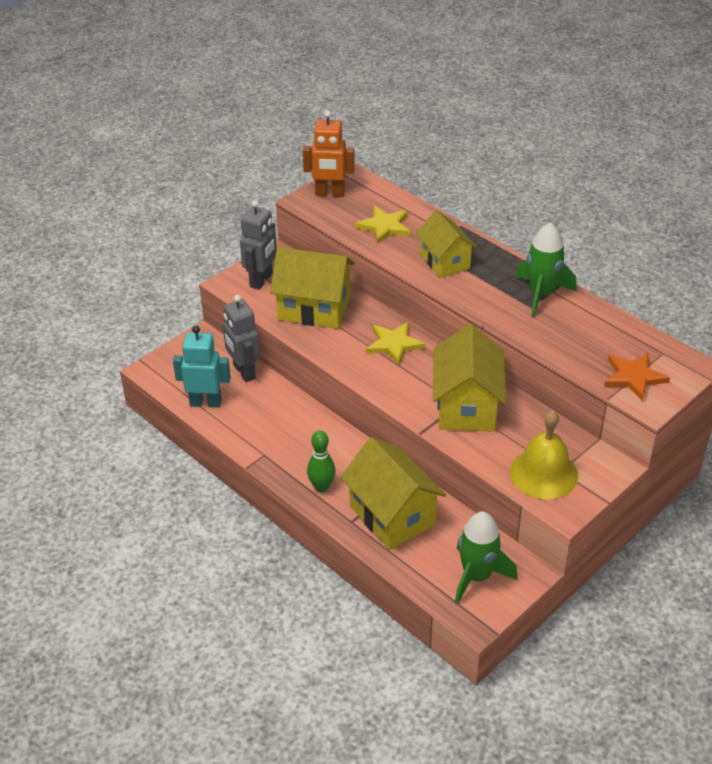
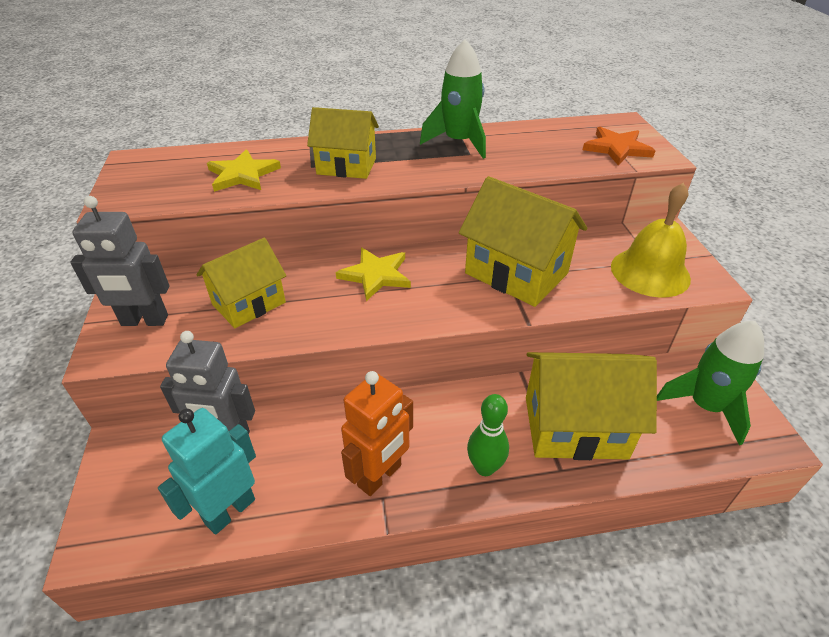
camera: 55 degrees left, 0 degrees up
(261, 280) = (144, 321): grey robot -> grey robot turned 120 degrees clockwise
(314, 308) = (249, 303): yellow house -> yellow house, size x0.67
(329, 194) = (135, 182): orange robot -> orange robot (380, 476)

